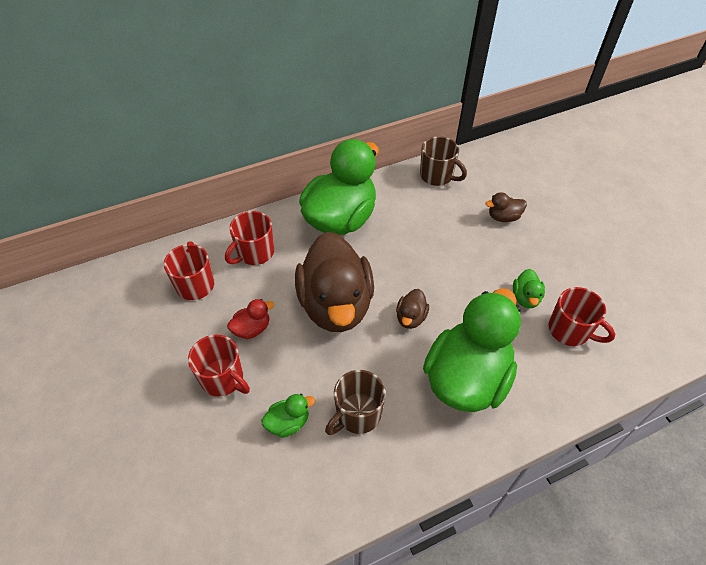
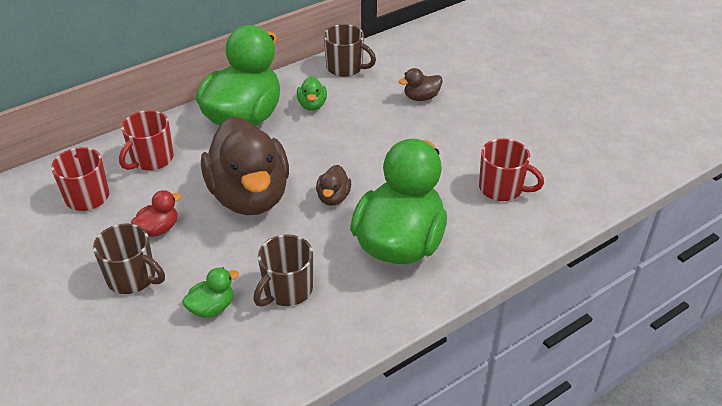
camera: 10 degrees left, 10 degrees down
(223, 378) = (133, 278): red mug -> brown mug
(525, 298) = (453, 166): green duck -> green duck (312, 105)

